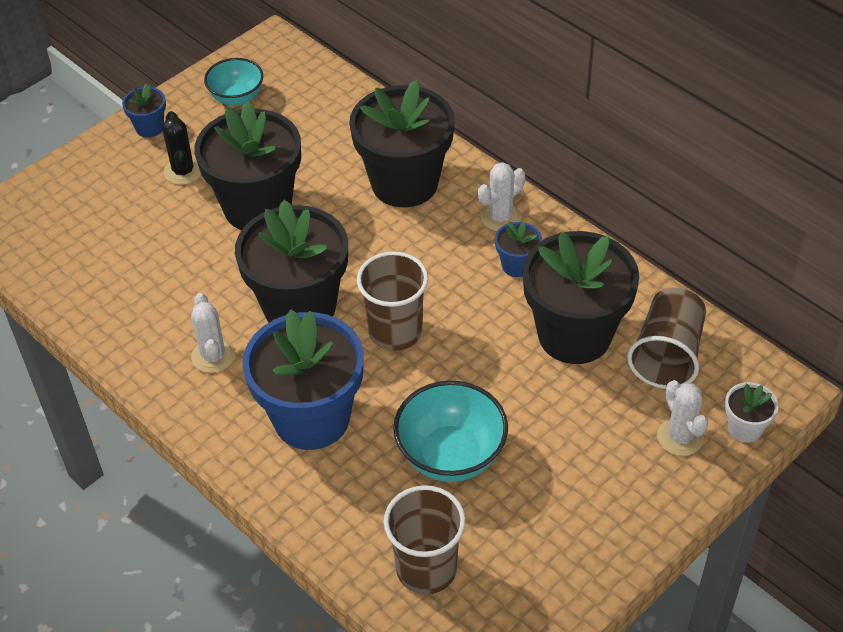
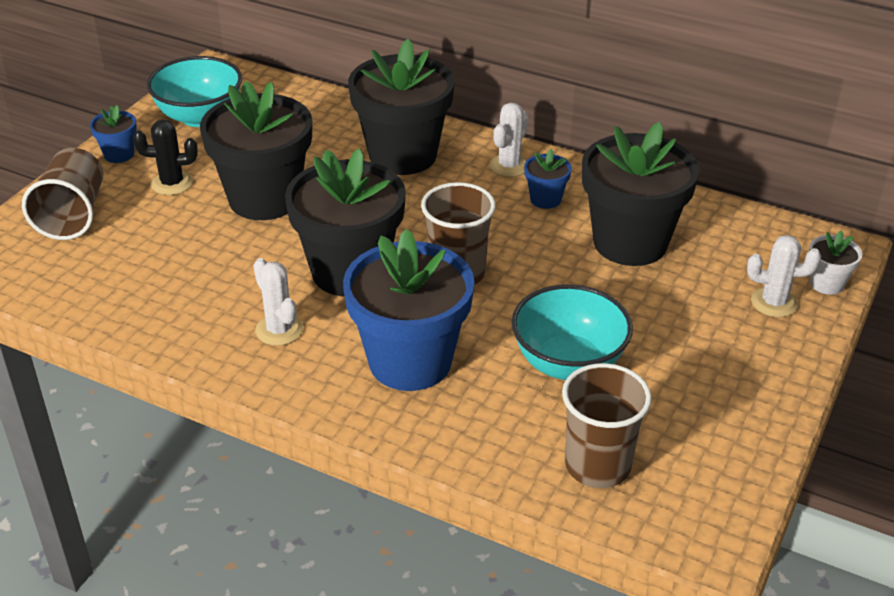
camera: 20 degrees left, 10 degrees down
(183, 171) = (172, 183): black cactus -> black cactus turned 60 degrees counterclockwise
(237, 97) = (199, 117): turquoise bowl -> turquoise bowl, size x1.53
(667, 355) = (723, 242): brown cup -> brown cup (72, 215)
(680, 437) = (774, 302): white cactus -> white cactus turned 45 degrees counterclockwise

